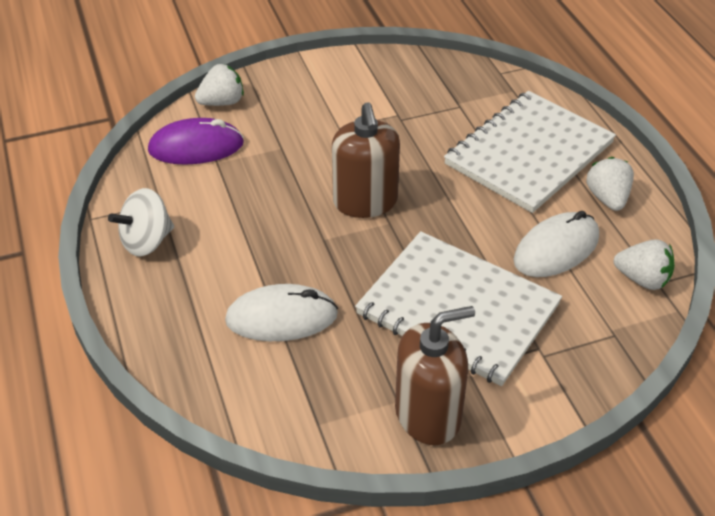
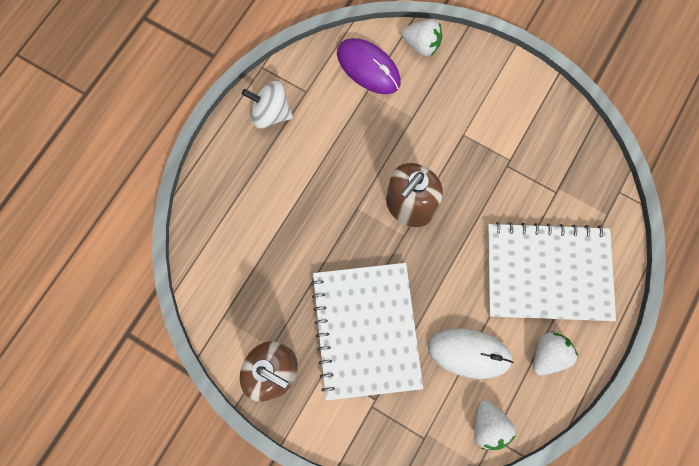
camera: 50 degrees right, 30 degrees up
(281, 317) = (277, 236): white mouse -> none

